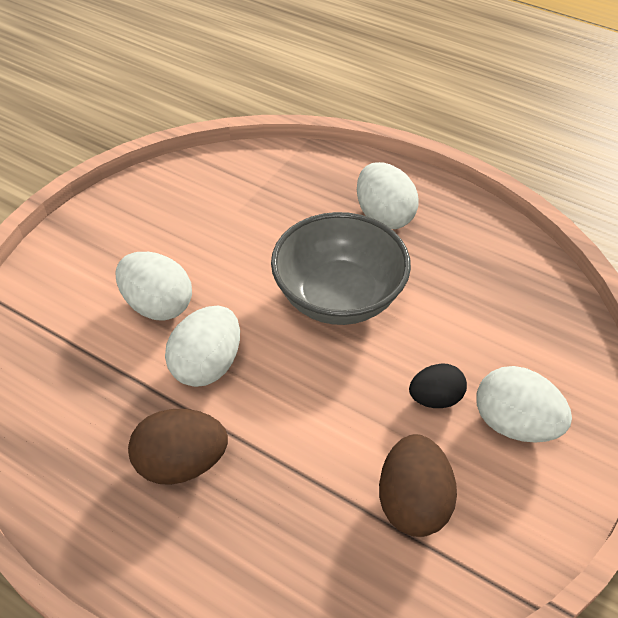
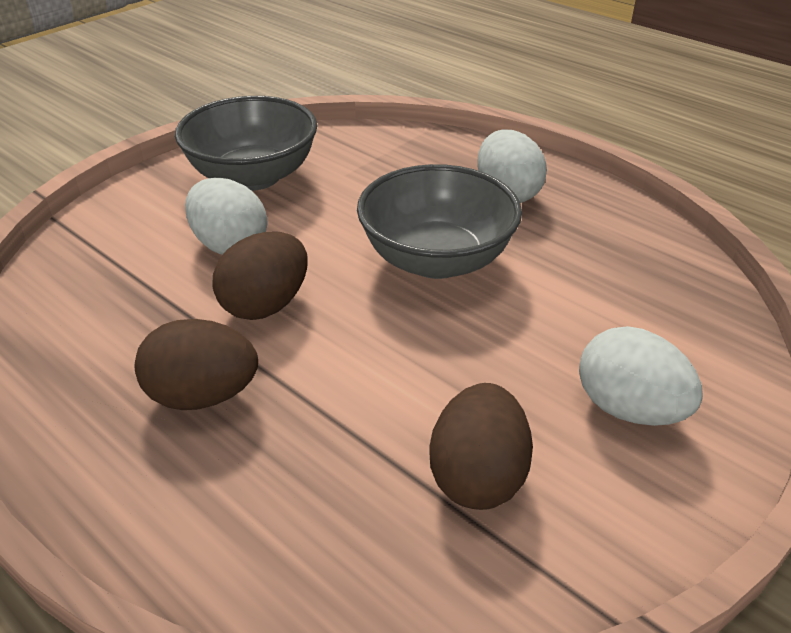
camera: 10 degrees right, 10 degrees down
(156, 223) = (253, 176): none -> grey bowl
(207, 365) = (266, 305): white egg -> brown egg
(435, 398) = (530, 370): black egg -> none

